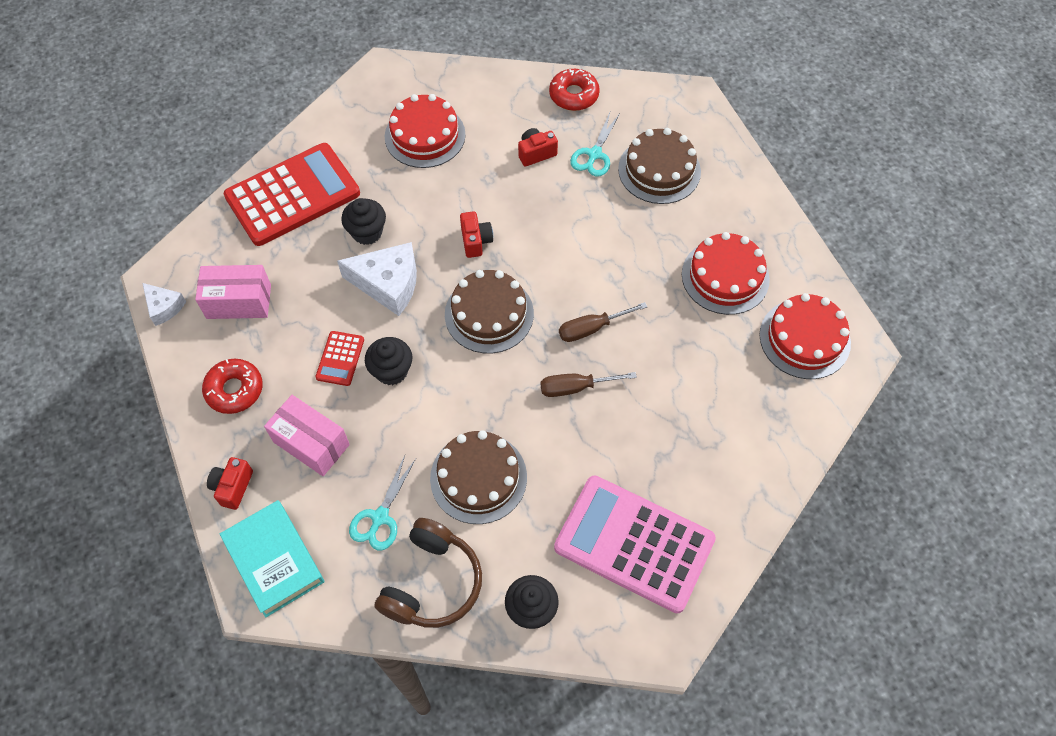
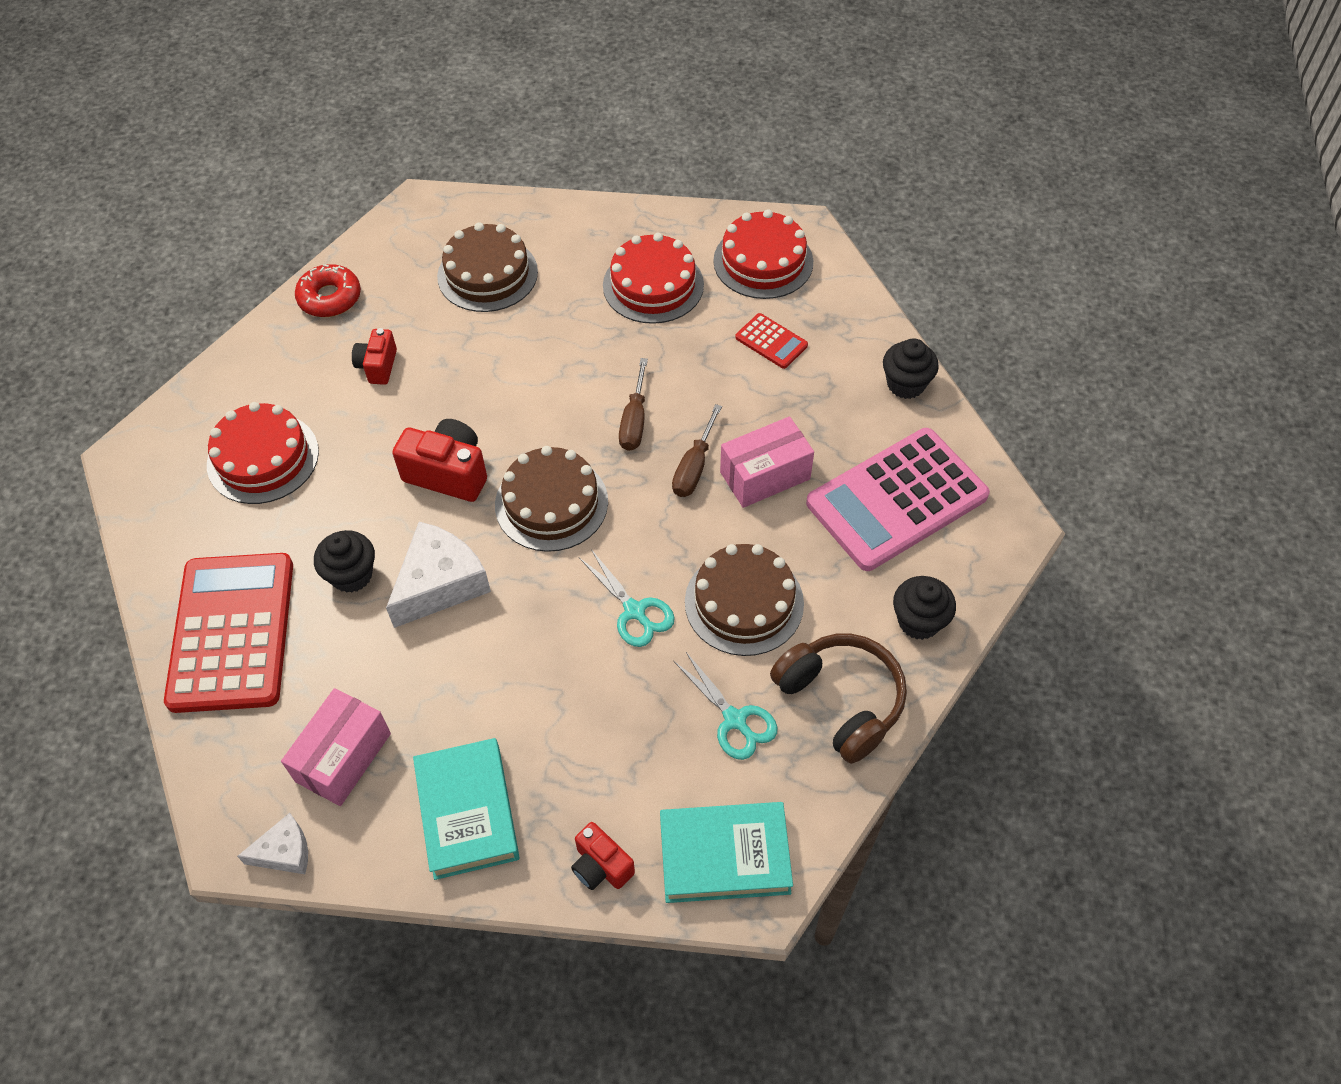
camera: 60 degrees left, 5 degrees down
(234, 390) = (467, 812): red donut -> turquoise book
(311, 443) = (597, 753): pink box -> pink box (765, 475)
(340, 358) = (505, 676): red calculator -> red calculator (771, 341)
(391, 371) = (558, 629): black cupcake -> black cupcake (905, 384)
(476, 241) = (448, 473): red camera -> red camera, size x1.62
(594, 154) = (423, 317): turquoise scissors -> turquoise scissors (634, 611)

